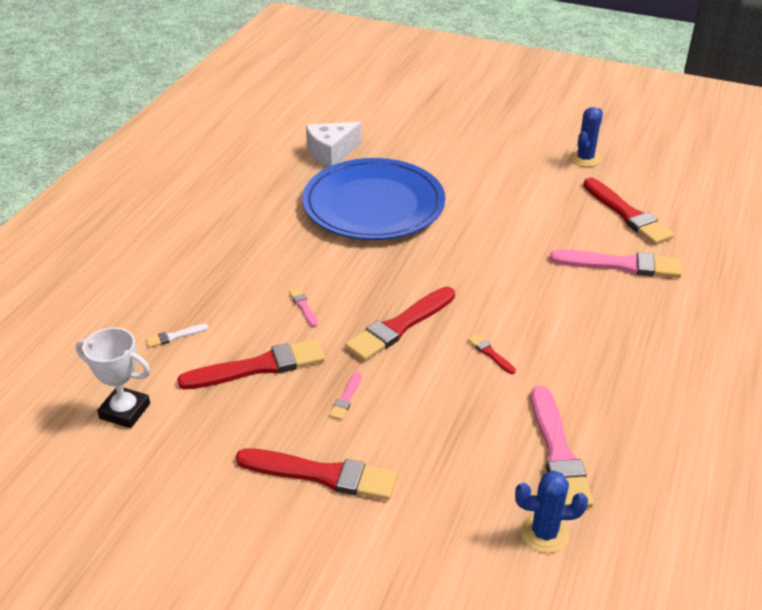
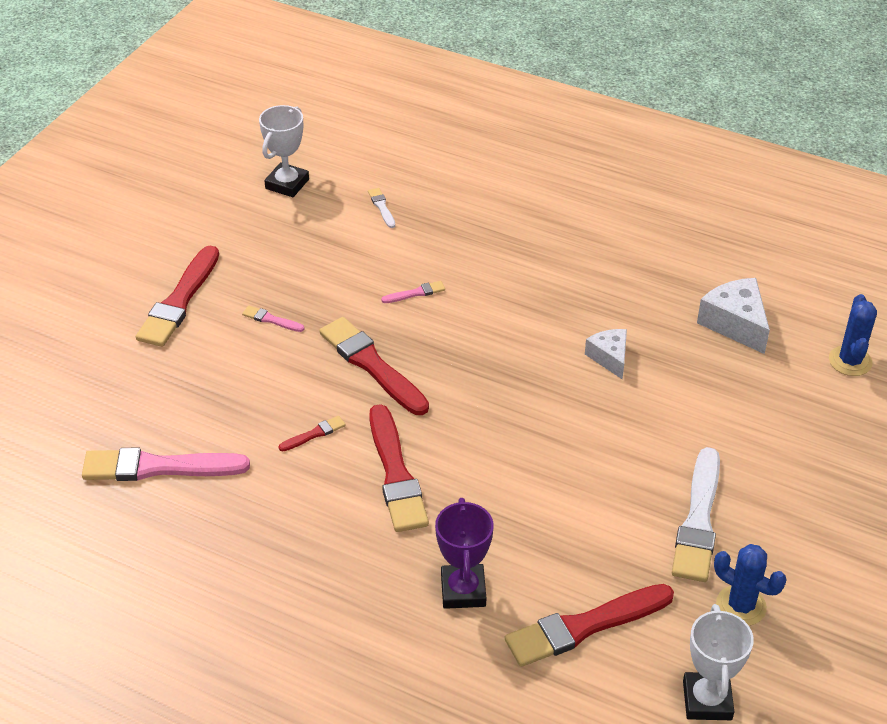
camera: 95 degrees right, 5 degrees up
(258, 367) = (327, 261): red brush -> red brush (396, 473)
(373, 205) = (609, 357): blue plate -> white cheese
(522, 171) = (698, 520): none -> white brush
(544, 533) = (67, 440): blue cactus -> blue cactus (850, 361)
(620, 265) = (463, 590): pink brush -> purple trophy
(659, 172) = (707, 700): none -> white trophy

